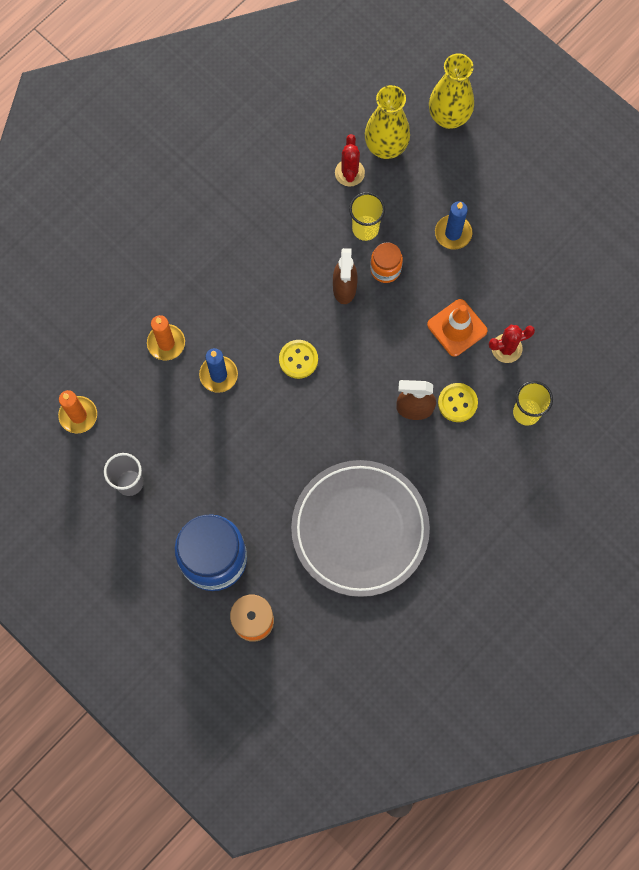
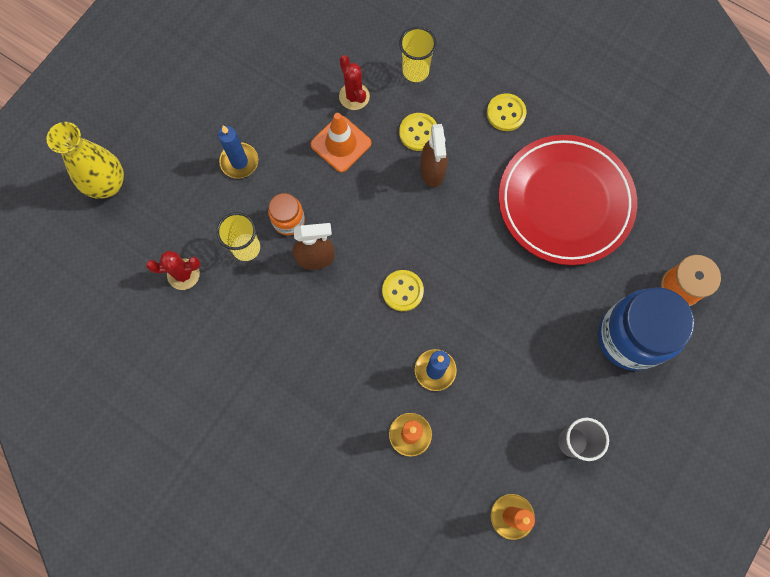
camera: 100 degrees left, 0 degrees up
(360, 529) = (565, 202): grey plate -> red plate
(386, 147) = (149, 242): yellow vase -> none
(465, 492) = (506, 113): none -> yellow button

